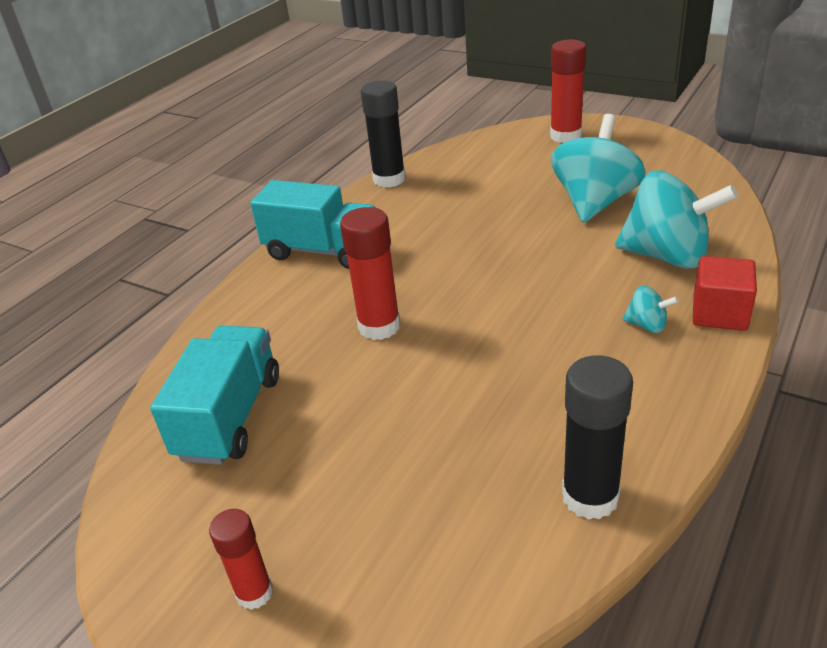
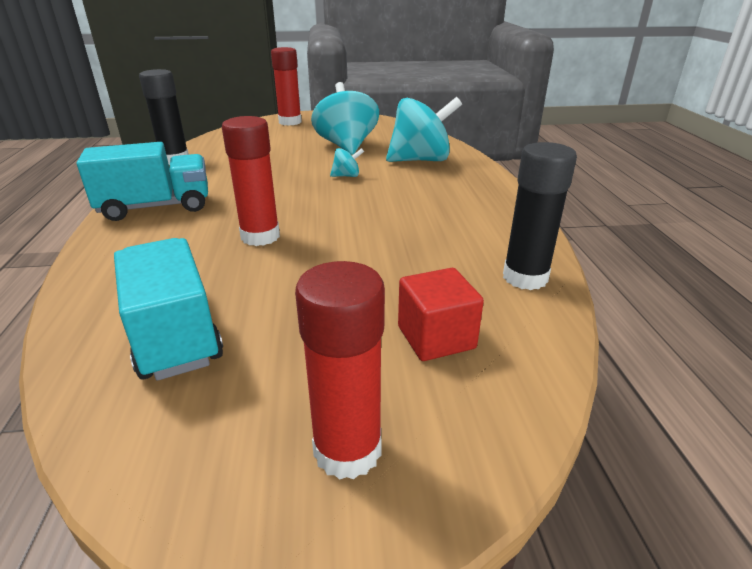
camera: 40 degrees left, 5 degrees down
(254, 593) = (347, 450): red glue stick -> red glue stick, size x1.60
(647, 325) = (449, 191): turquoise spinning top -> turquoise spinning top (347, 176)
(719, 313) = (481, 177): red cube -> red cube (436, 337)

